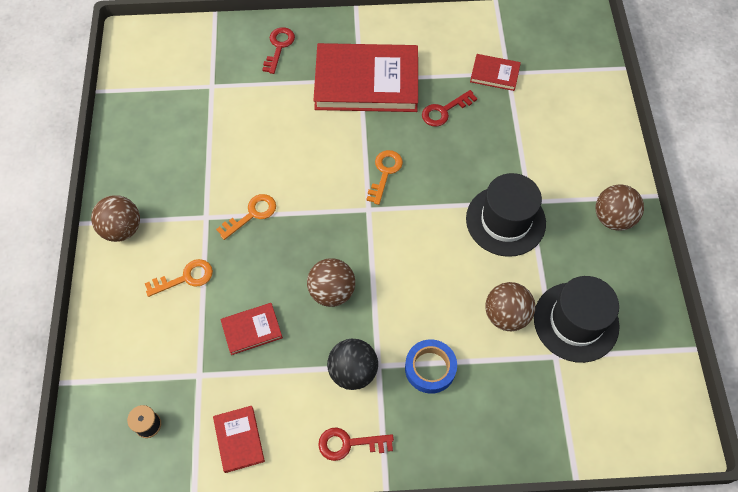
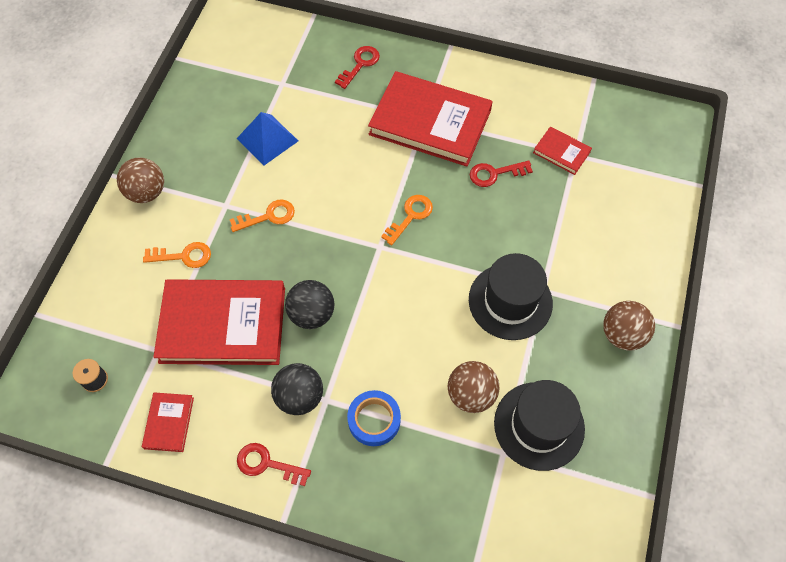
camera: 20 degrees right, 0 degrees up
(220, 142) = (267, 139): none -> blue pyramid
(252, 329) = (223, 324): red book -> red book, size x2.24
(332, 291) = (312, 314): brown ball -> black ball

